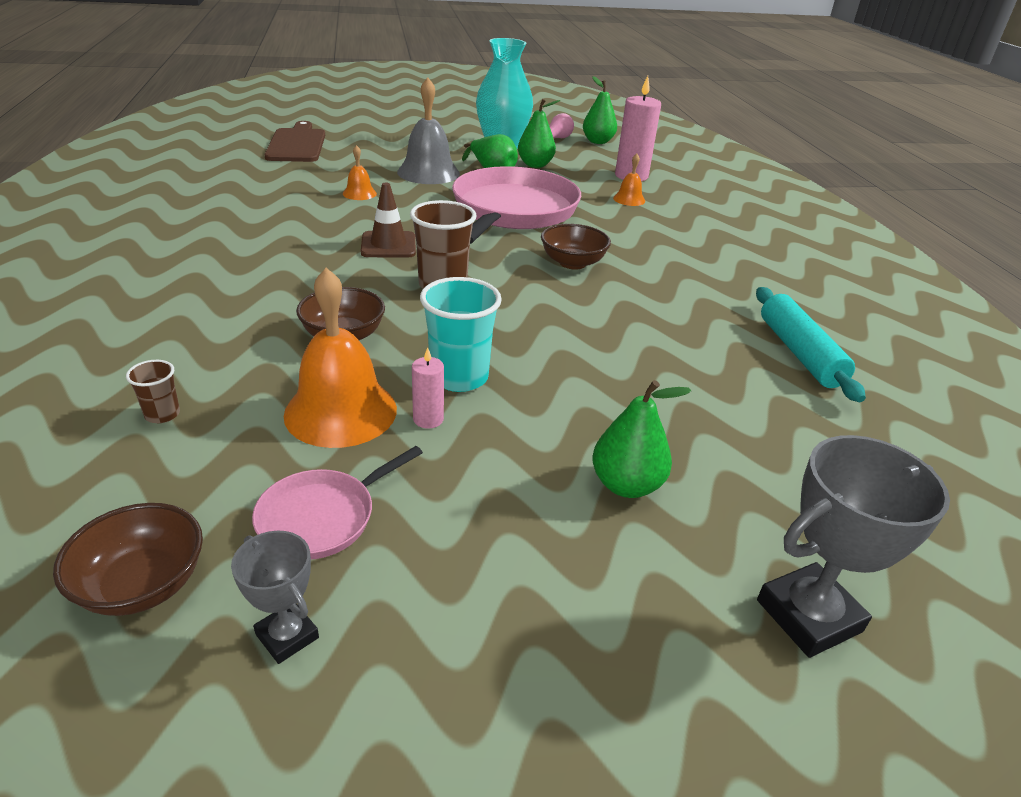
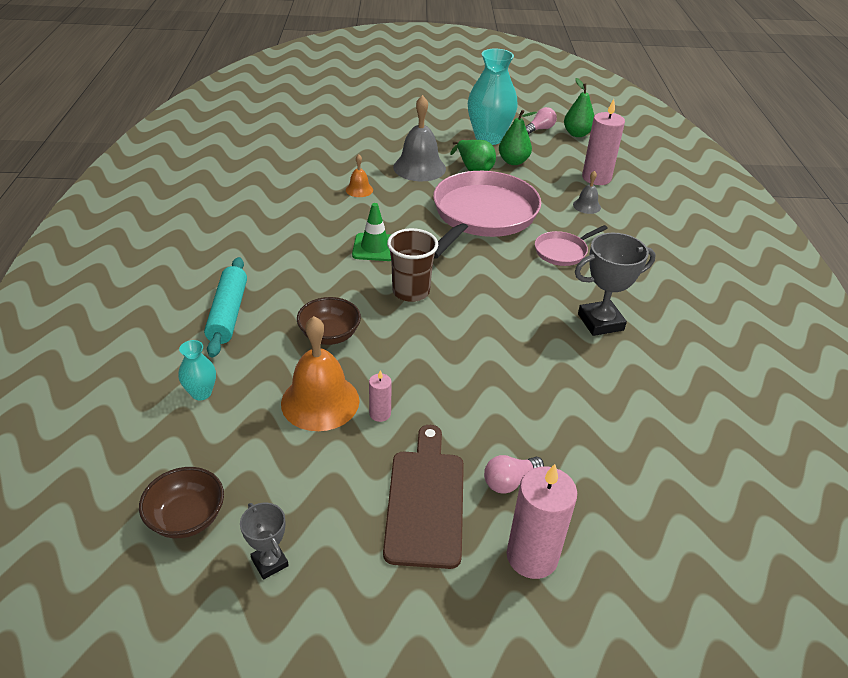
camera: 10 degrees right, 5 degrees up
(162, 414) = (201, 393): brown cup -> turquoise vase
(297, 144) = (314, 130): brown cutting board -> brown cutting board (425, 501)
(322, 517) = (298, 483): pink pan -> pink pan (562, 251)
(388, 245) = (375, 247): brown traffic cone -> green traffic cone
(459, 377) = (408, 379): turquoise cup -> none
(572, 263) = (520, 274): brown bowl -> none
(626, 485) = (509, 481): green pear -> pink light bulb
(629, 199) = (586, 206): orange bell -> grey bell
(687, 578) = (532, 556): none -> pink candle
(799, 353) = (681, 379): turquoise rolling pin -> turquoise rolling pin (228, 313)
(808, 616) = (607, 593): grey trophy -> grey trophy (600, 322)

